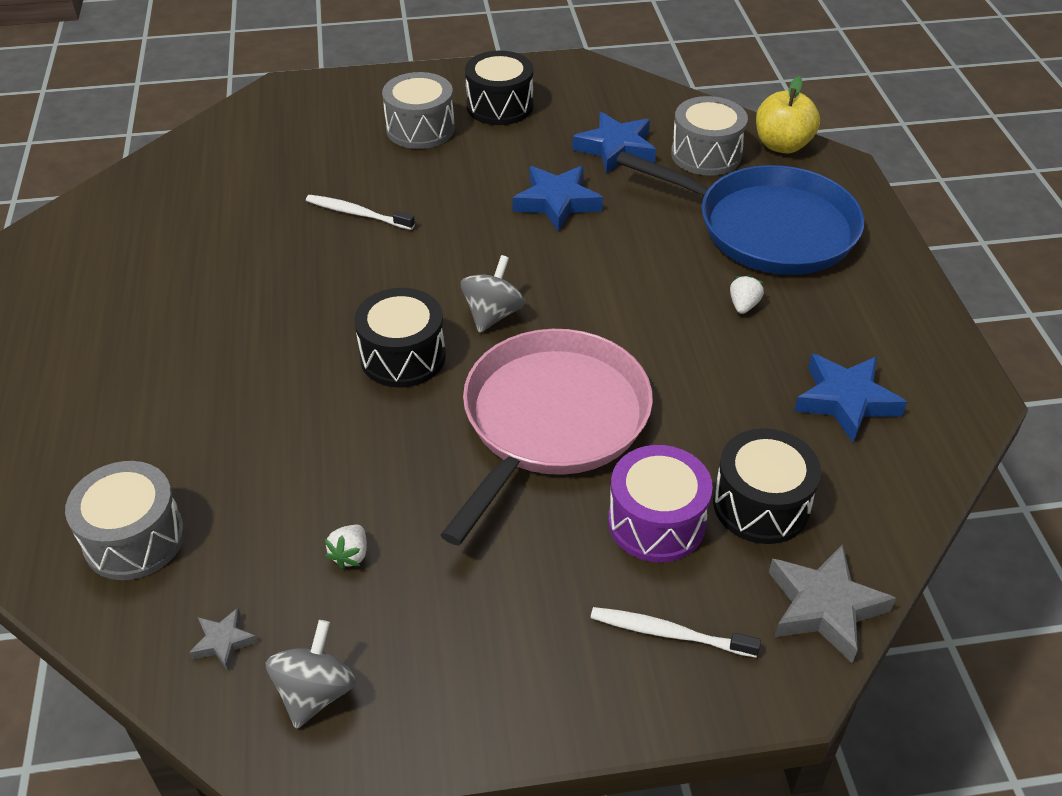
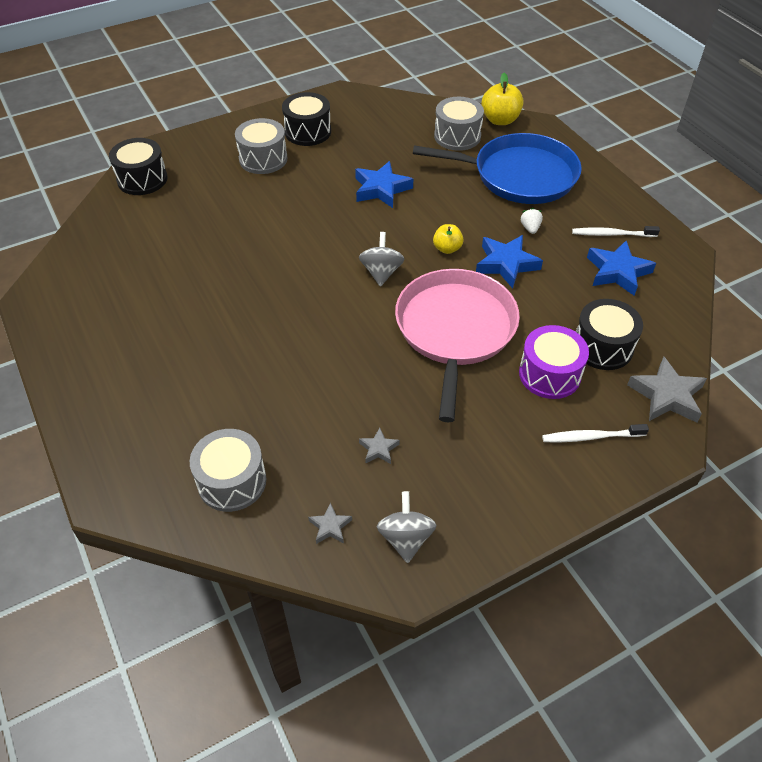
camera: 20 degrees left, 5 degrees up
(350, 555) = (379, 449): white strawberry -> grey star
(357, 214) = (254, 227): white toothbrush -> white toothbrush (612, 234)
(403, 356) = (339, 314): black drum -> black drum (142, 179)
(604, 305) = (447, 249): none -> yellow apple
(616, 149) = (399, 145): blue star -> blue star (506, 264)

